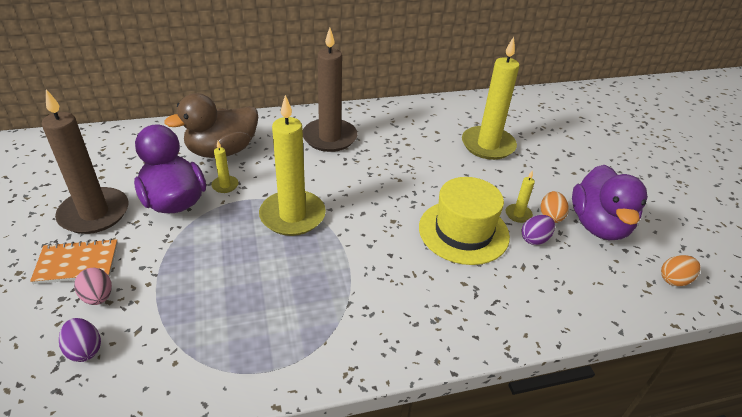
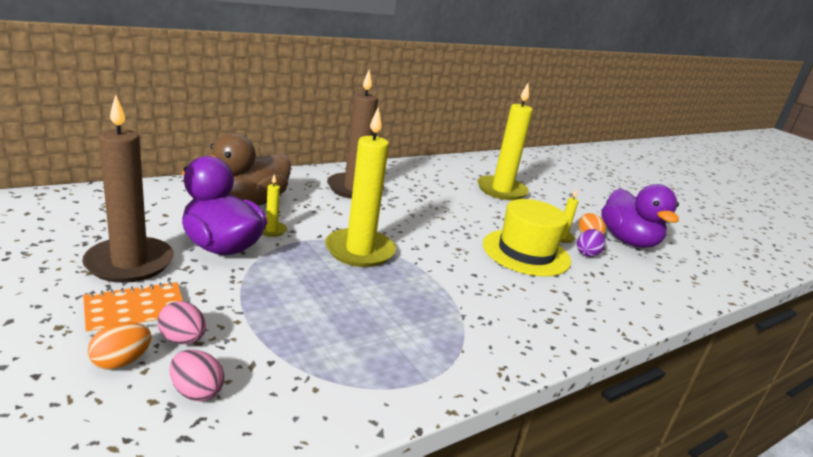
camera: 20 degrees left, 15 degrees down
(84, 349) = (196, 391): purple egg -> pink egg
(674, 280) = (708, 273): orange egg -> orange egg (121, 362)

